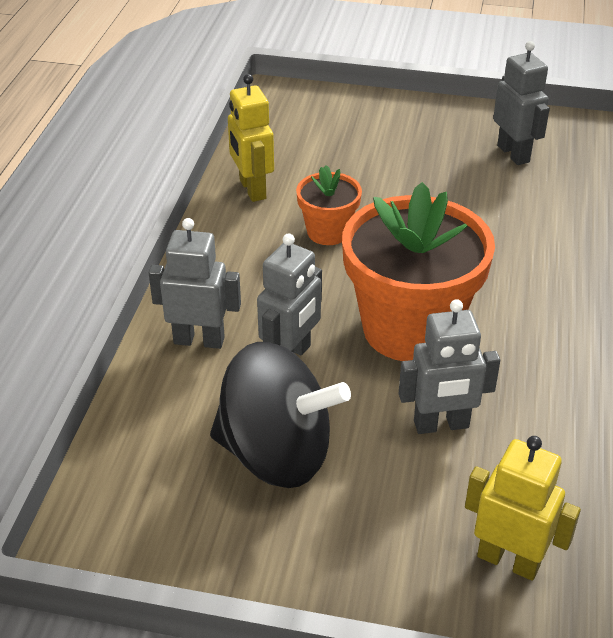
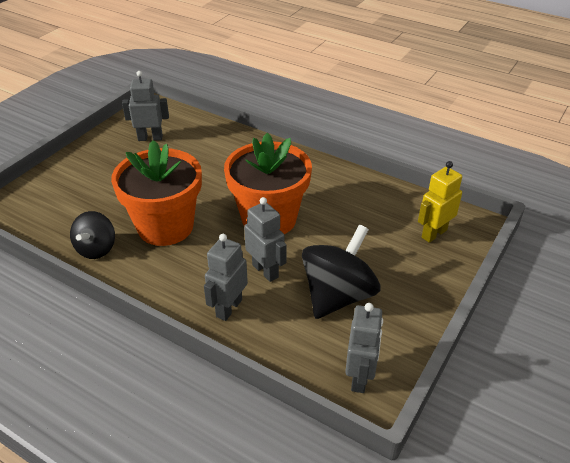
camera: 70 degrees left, 0 degrees up
(252, 189) = (96, 249): yellow robot -> black spinning top
(328, 232) = (165, 227): orange flower pot -> orange flower pot, size x2.01
(441, 425) = (343, 229): grey robot -> grey robot (360, 377)

